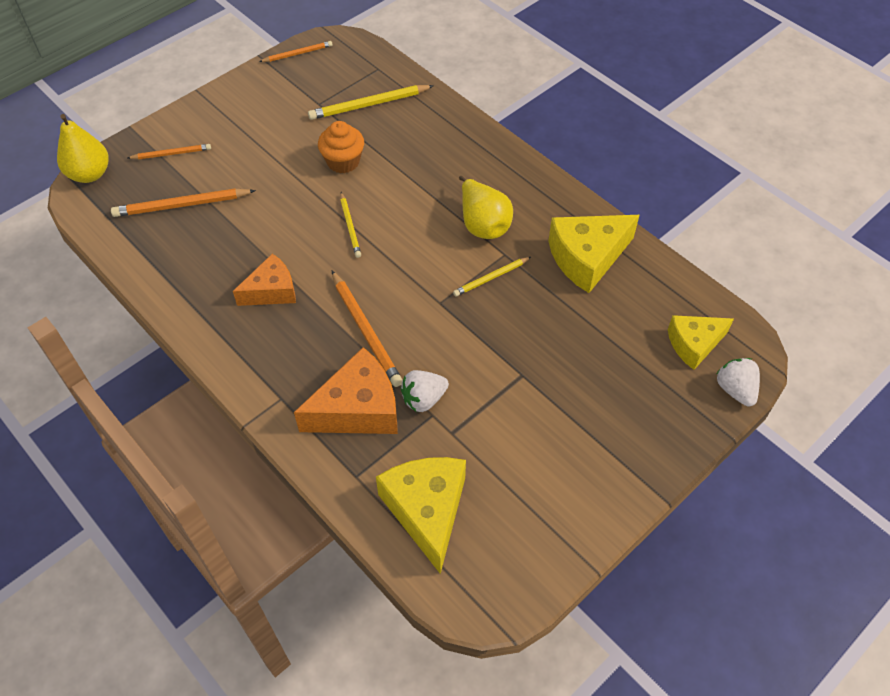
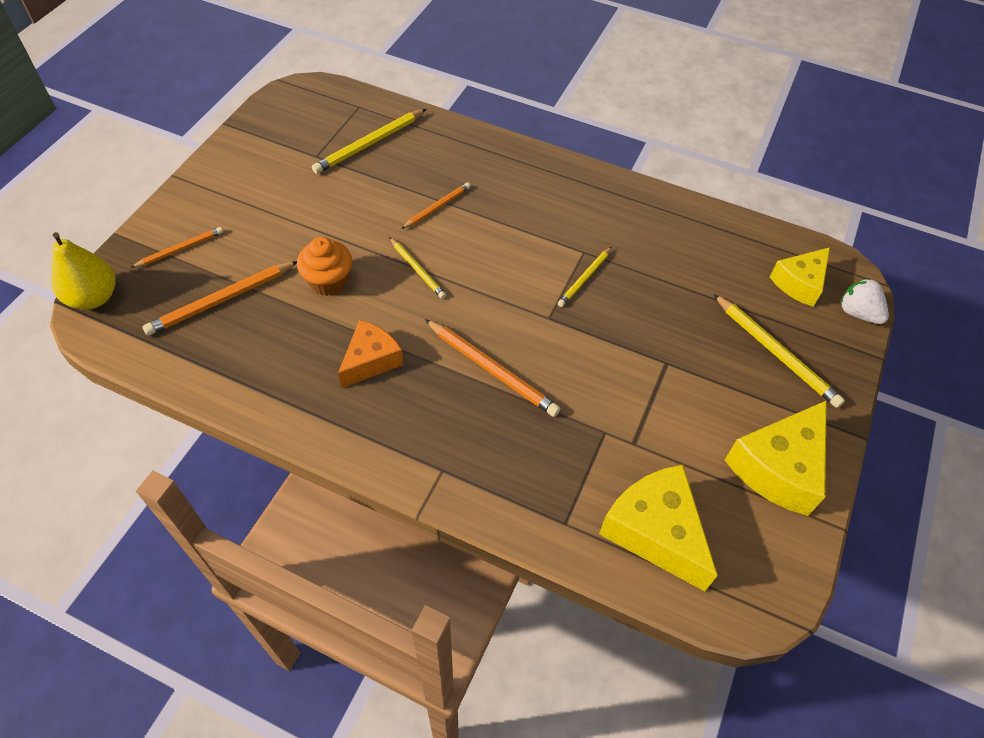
camera: 25 degrees left, 0 degrees up
(297, 54) = (266, 112): orange pencil -> orange pencil (437, 207)
(343, 162) = (374, 207): orange cupcake -> orange cupcake (328, 281)
(358, 409) = (529, 452): orange cheese -> none
(424, 399) = (588, 419): white strawberry -> none
(483, 224) = (547, 229): yellow pear -> none
(587, 258) = (661, 233): yellow cheese -> yellow cheese (778, 468)
(629, 399) = (775, 352): none -> yellow pencil

